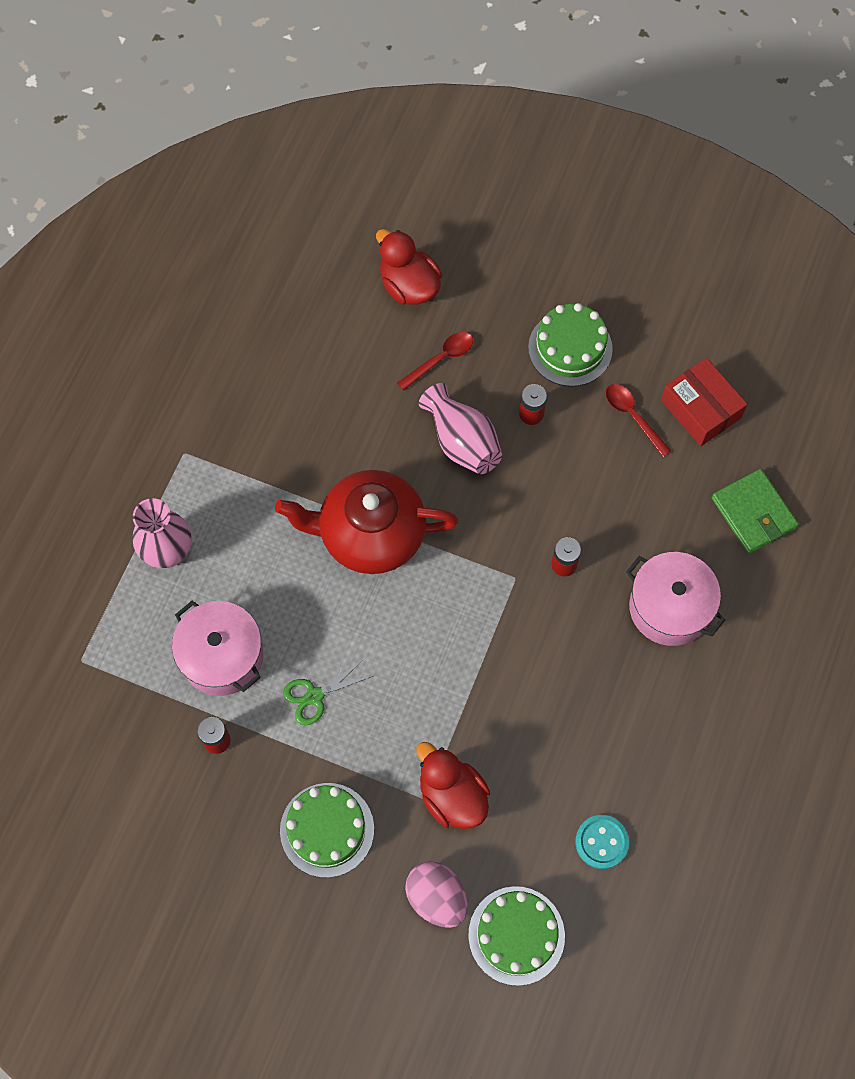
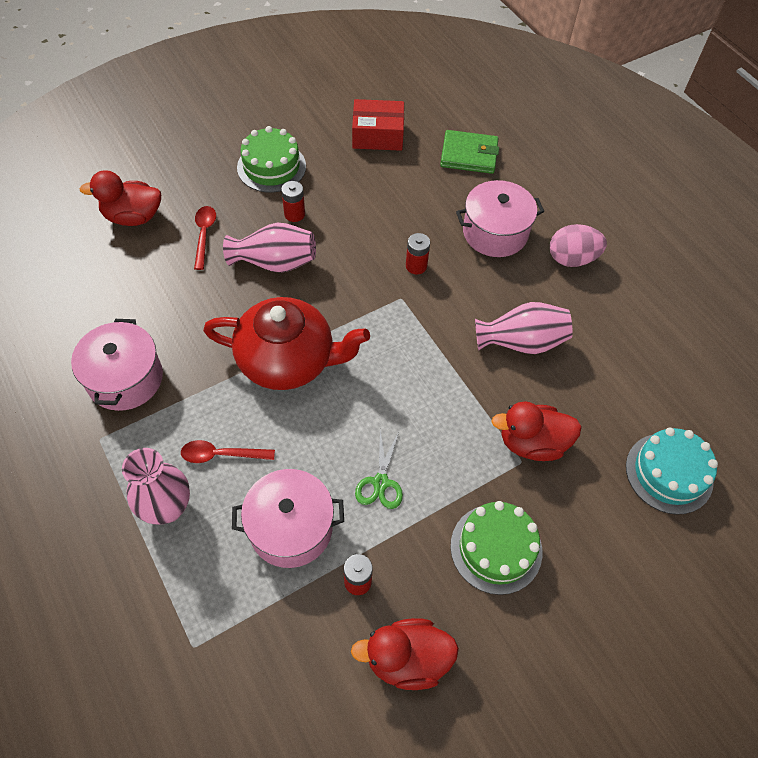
camera: 55 degrees left, 10 degrees down
(184, 822) = (407, 659): none -> red duck
(249, 424) = (125, 378): none -> pink pot
(370, 534) = (288, 360): red teapot -> red teapot turned 120 degrees counterclockwise
(436, 898) = (605, 507): pink egg -> pink egg (572, 259)
(516, 935) = (669, 473): green cake -> turquoise cake
(555, 717) = (521, 342): none -> pink vase
(601, 842) = (632, 375): turquoise button -> none
(632, 416) = (349, 167): red spoon -> red spoon (221, 455)

